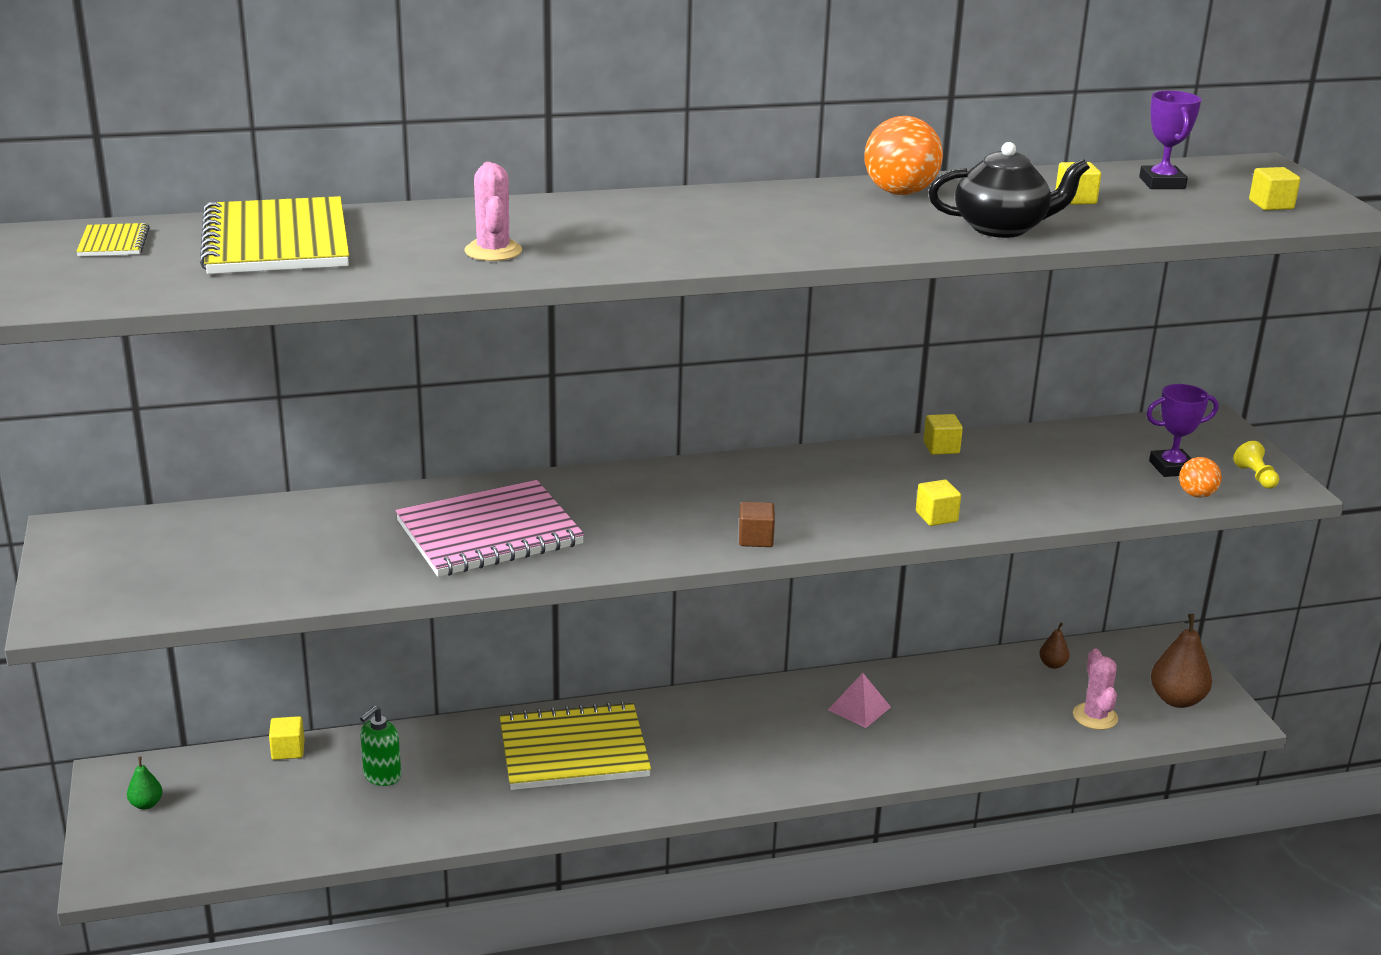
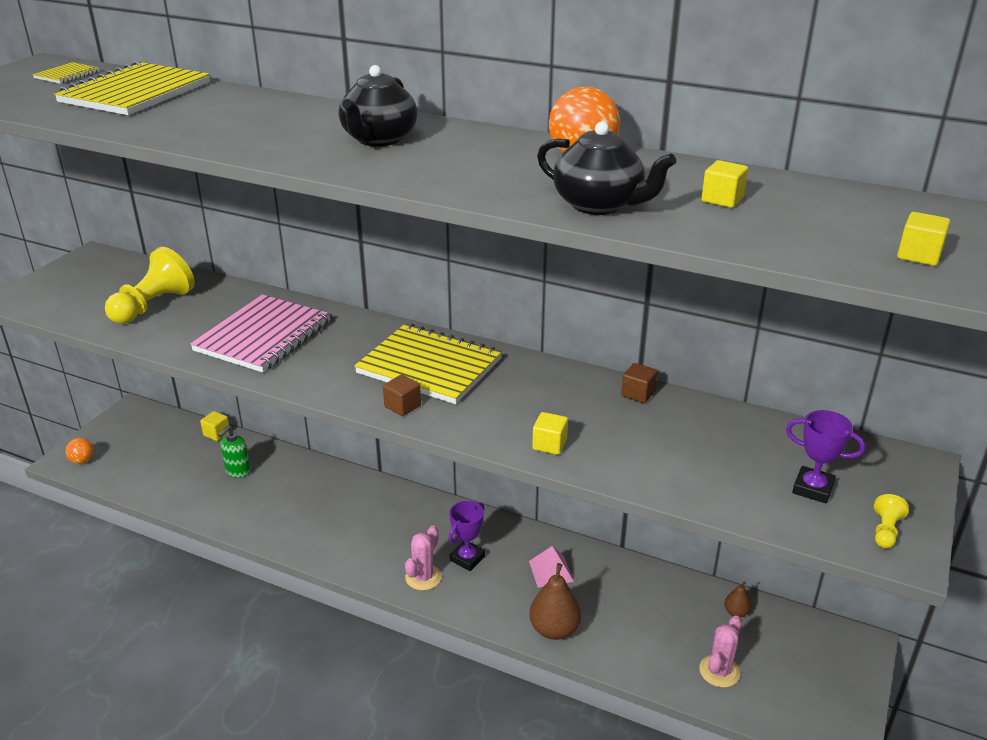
camera: 40 degrees right, 5 degrees up
(146, 804) = (125, 431): green pear -> none
(287, 553) = (153, 306): none -> yellow pawn
(382, 776) = (238, 471): green soap dispenser -> green soap dispenser turned 45 degrees counterclockwise
(489, 533) = (263, 336): pink notebook -> pink notebook turned 75 degrees counterclockwise
(493, 251) = (223, 127): pink cactus -> pink cactus (423, 577)
(573, 750) = (348, 507): yellow notebook -> yellow notebook (429, 366)
(685, 222) = (378, 139): none -> black teapot
(941, 448) = (638, 394): yellow cube -> brown cube
(1162, 183) = (842, 207): purple trophy -> purple trophy (467, 558)
(1177, 700) = (808, 696): brown pear -> brown pear (554, 629)
(1196, 495) = (799, 522): orange ball -> orange ball (82, 461)

